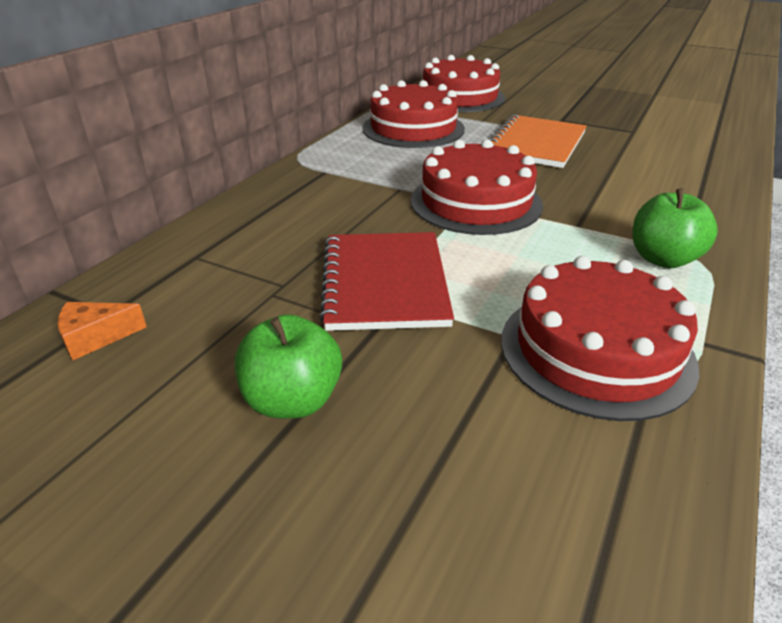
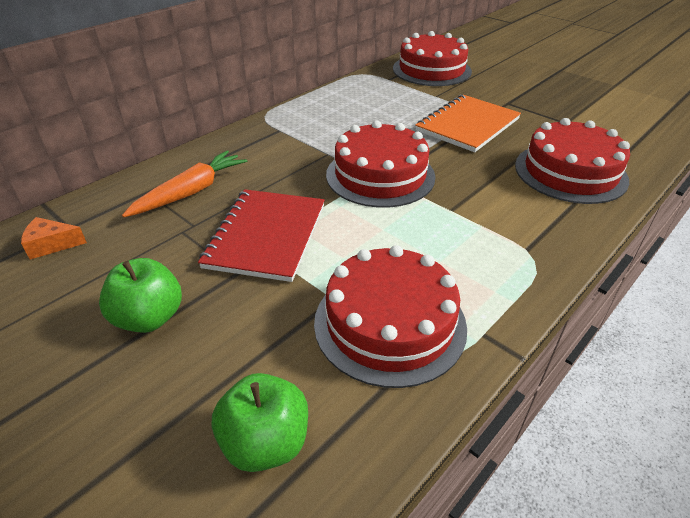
camera: 15 degrees right, 5 degrees up
(256, 249) = (191, 192): none -> orange carrot
(413, 128) = (373, 97): red cake -> red cake (570, 172)
(663, 259) = (502, 253): green apple -> green apple (265, 442)

